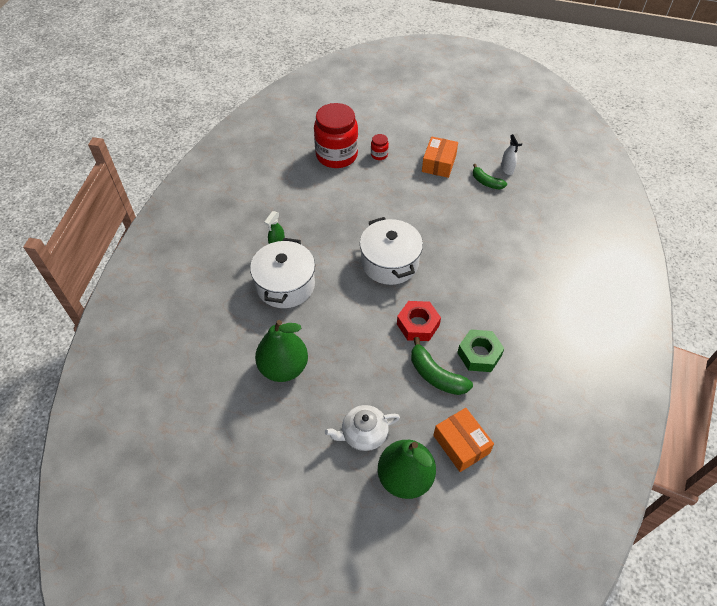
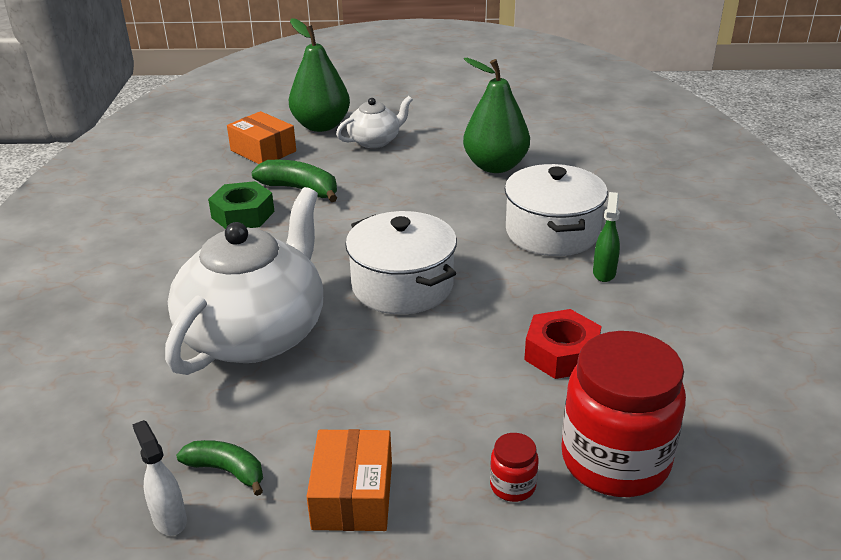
camera: 165 degrees right, 20 degrees down
(418, 324) = (335, 226): red nut -> red nut (561, 353)
(473, 248) = (255, 333): none -> white teapot

